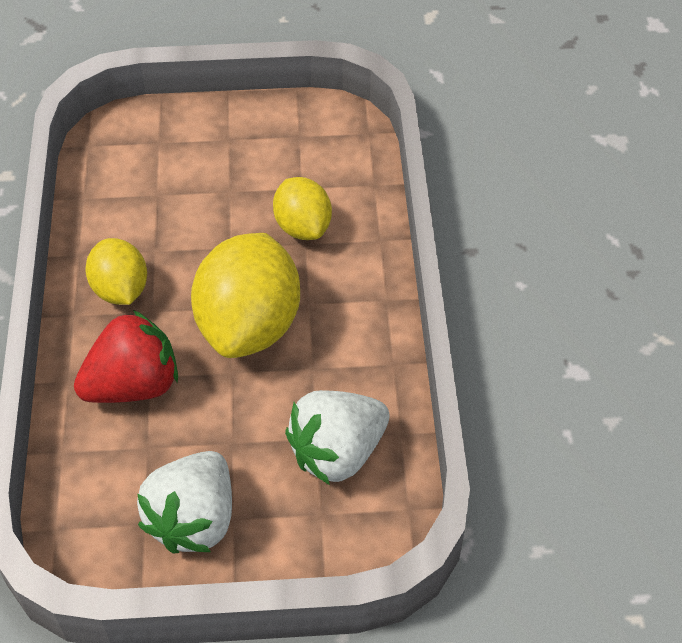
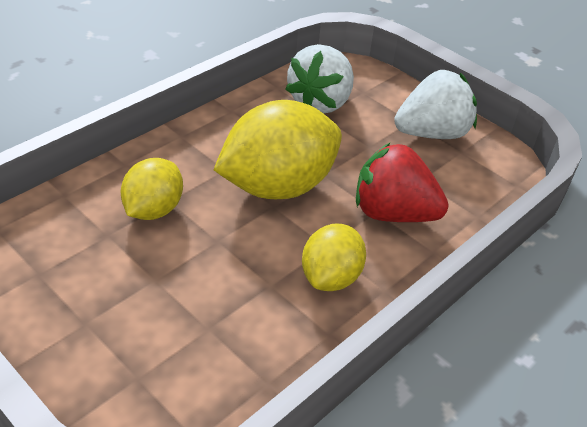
camera: 135 degrees left, 10 degrees down
(337, 452) = (320, 102): white strawberry -> white strawberry turned 105 degrees clockwise

